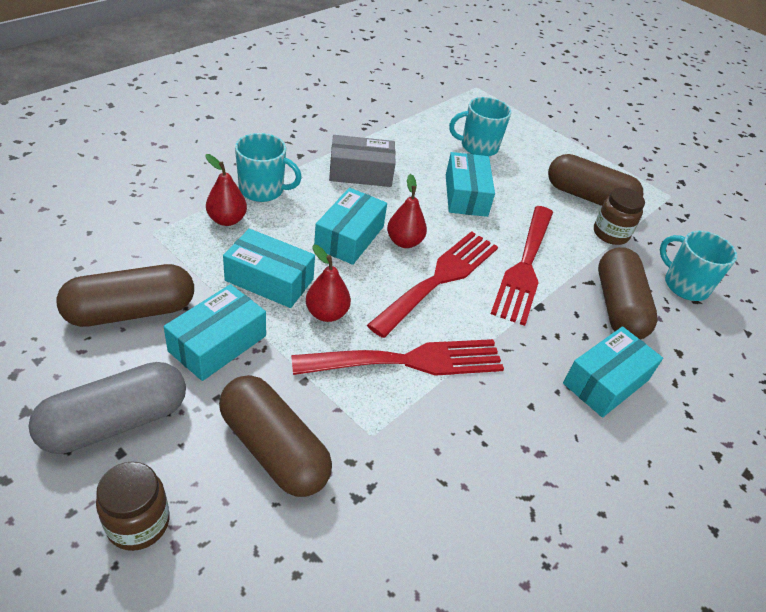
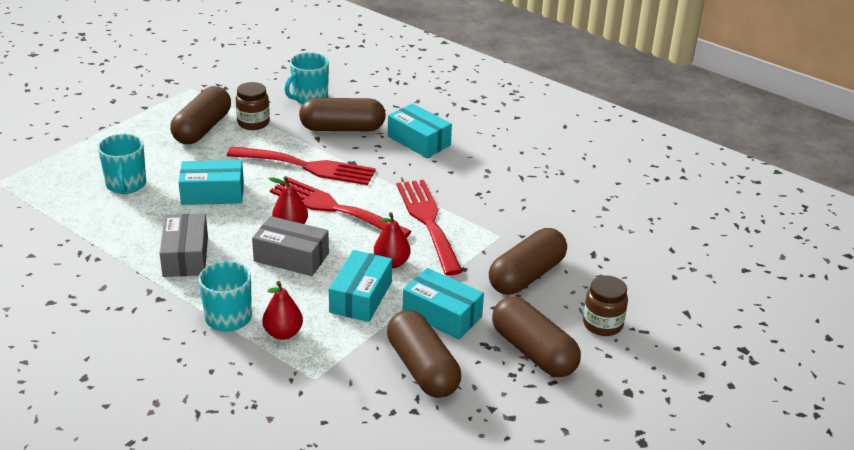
camera: 90 degrees left, 10 degrees down
(115, 422) = (533, 352): grey capsule -> brown capsule
(349, 237) = (291, 257): turquoise box -> grey box

